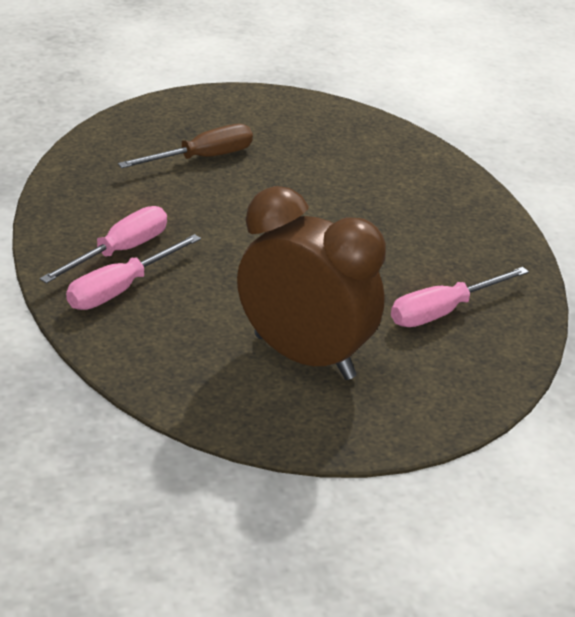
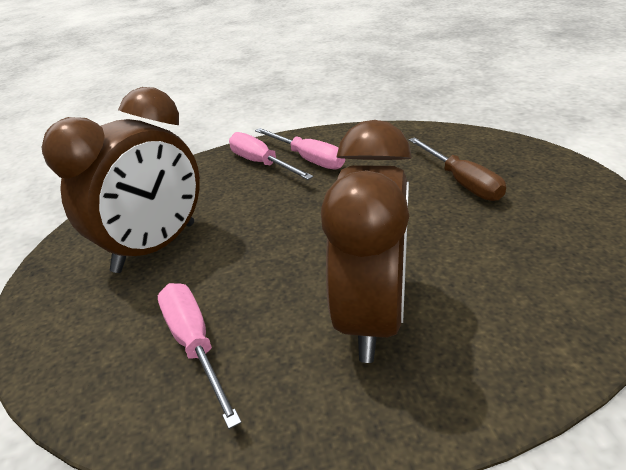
camera: 100 degrees right, 0 degrees up
(401, 223) = (371, 317): none -> brown clock

